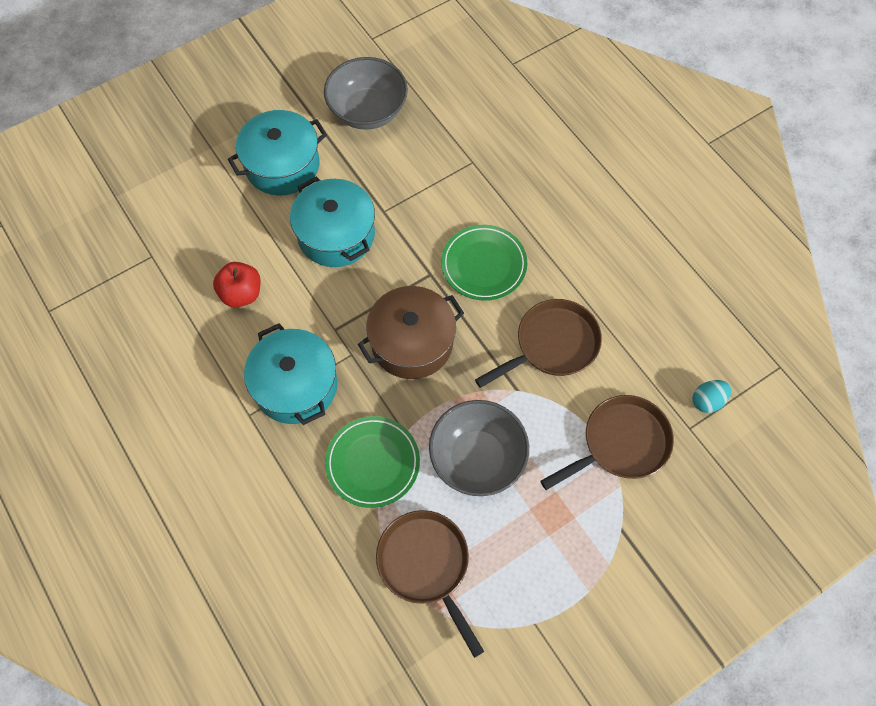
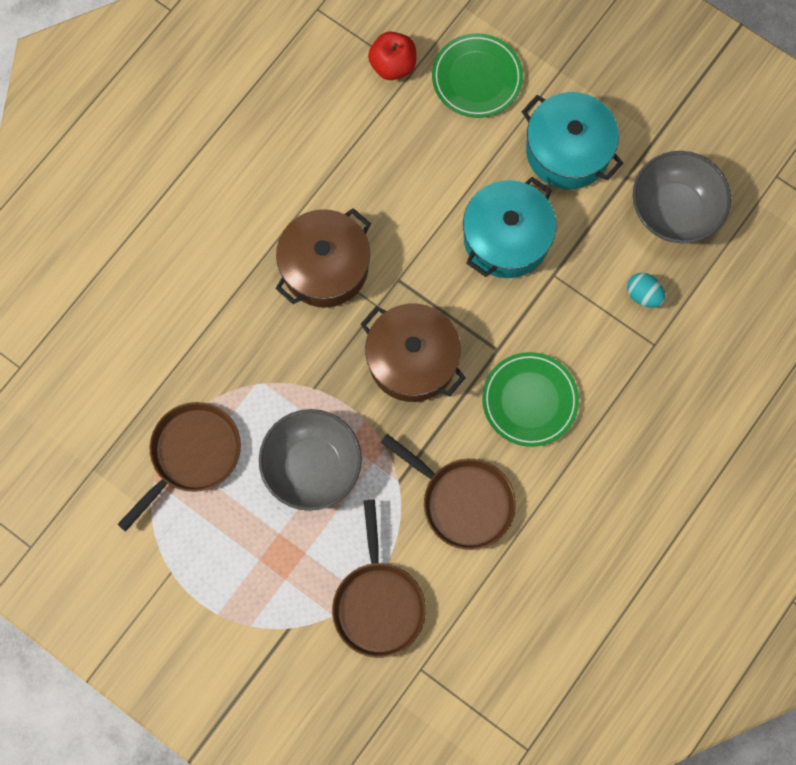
camera: 70 degrees right, 10 degrees up
(241, 294) = (403, 175): red apple -> red apple (393, 65)
(295, 385) = (325, 267): turquoise pot -> brown pot
(373, 463) = (273, 369): green plate -> green plate (477, 78)
(621, 443) = (378, 603): brown pan -> brown pan turned 45 degrees clockwise
(707, 401) = (458, 680): turquoise egg -> turquoise egg (643, 295)

